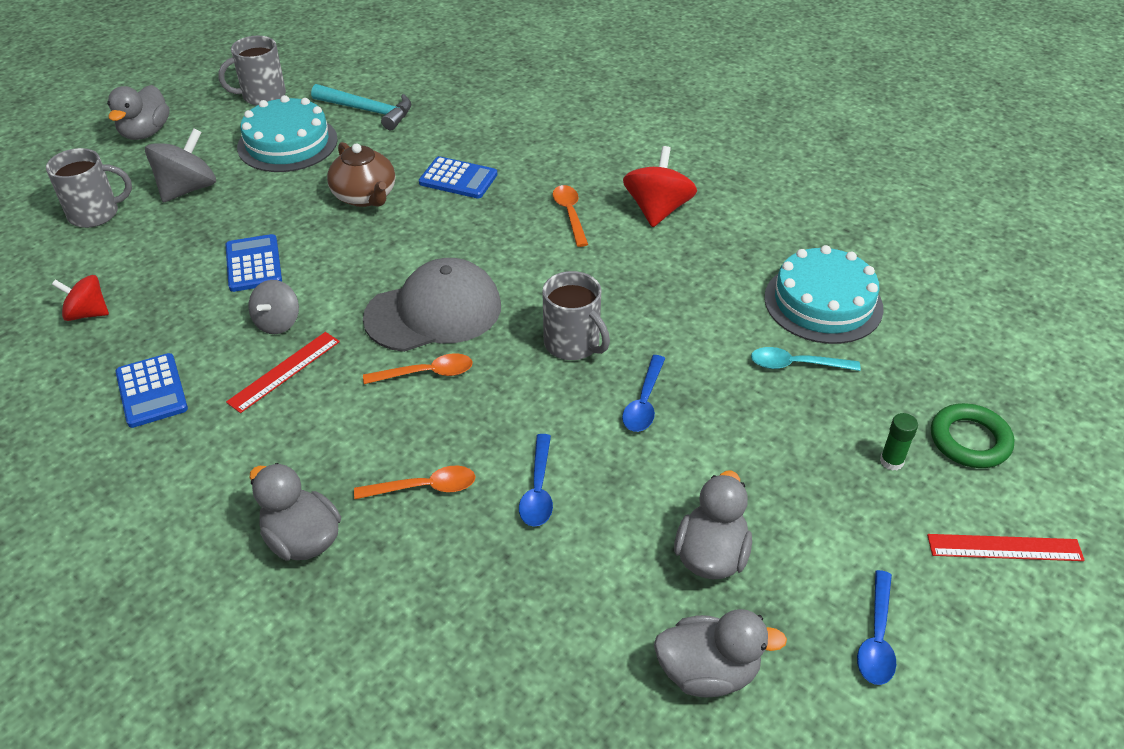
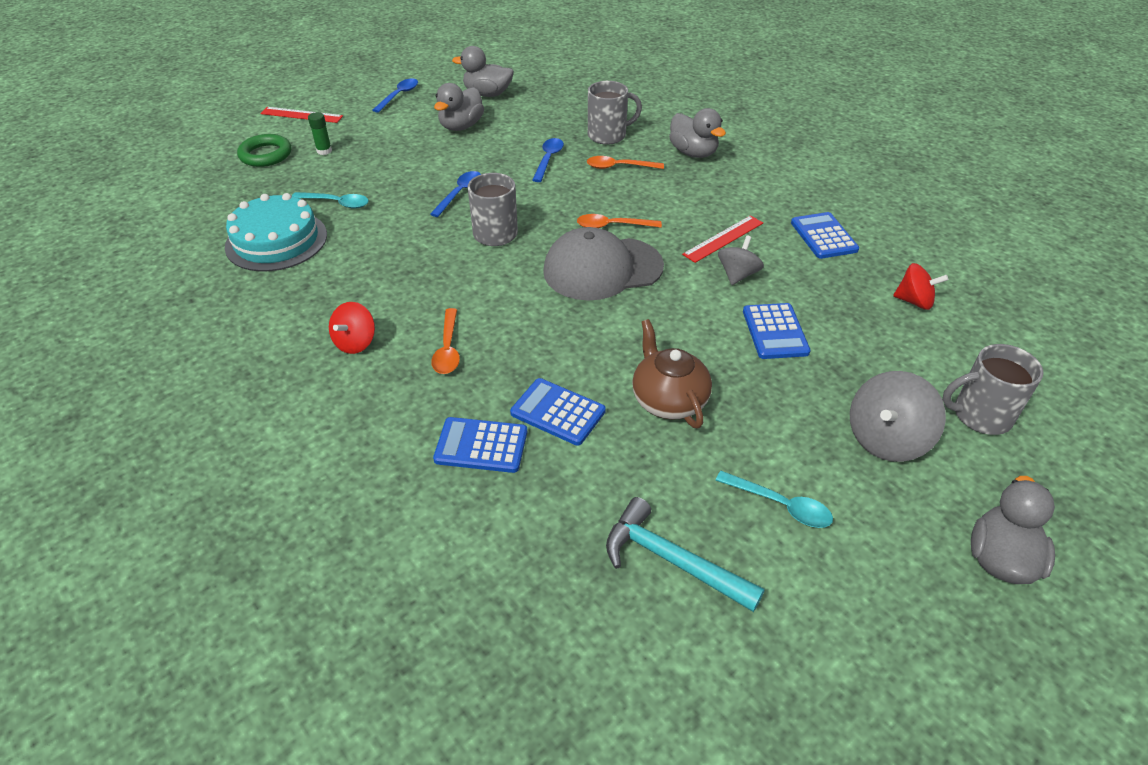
camera: 170 degrees left, 0 degrees up
(262, 96) = (849, 627): grey mug -> grey mug (608, 135)
(287, 143) = (780, 505): turquoise cake -> turquoise spoon
(513, 152) = (481, 445): none -> blue calculator
(657, 210) = (355, 342): red spinning top -> red spinning top, size x0.65

